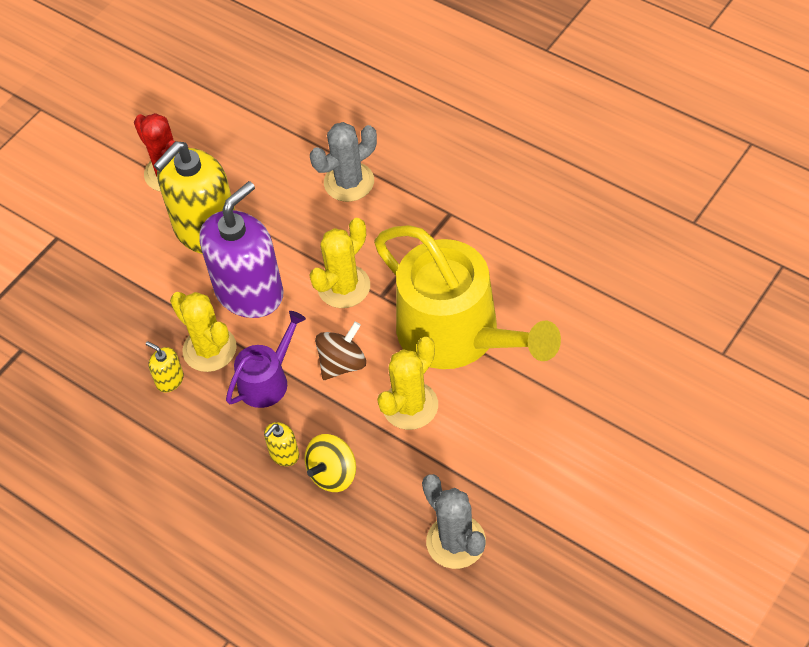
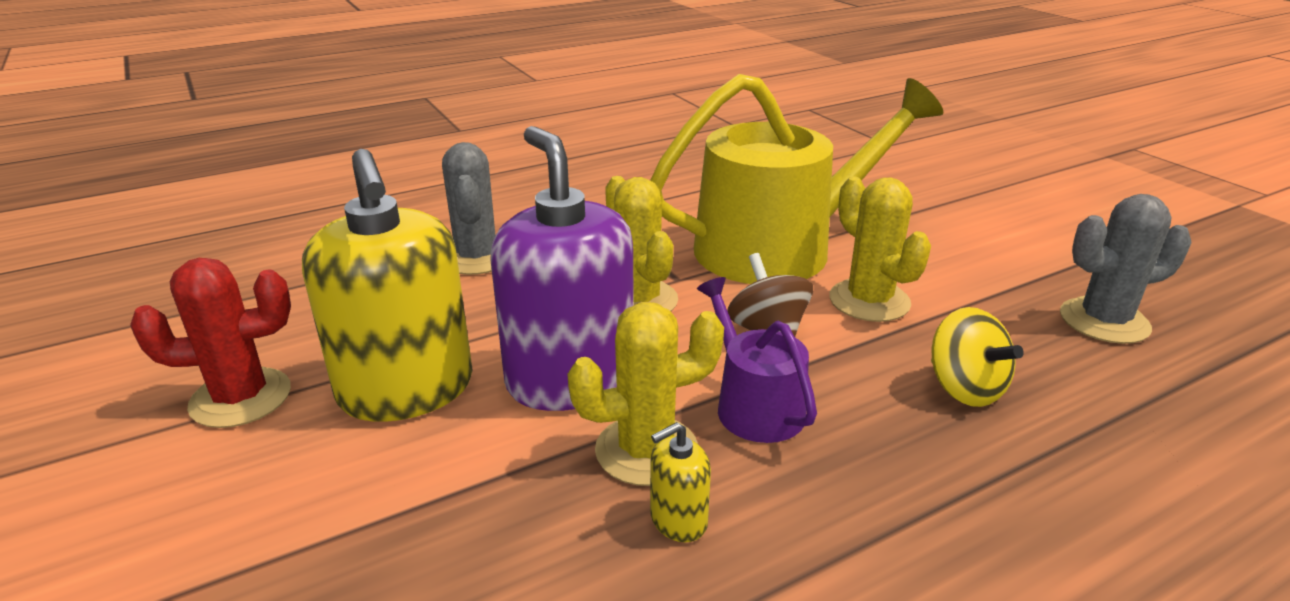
camera: 70 degrees left, 25 degrees down
(284, 454) = (910, 425): yellow soap dispenser -> none

